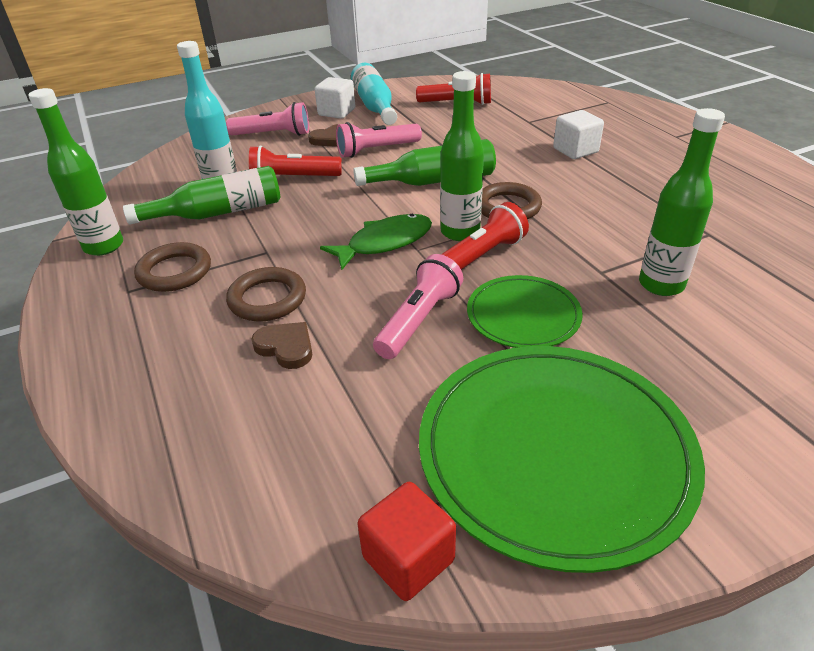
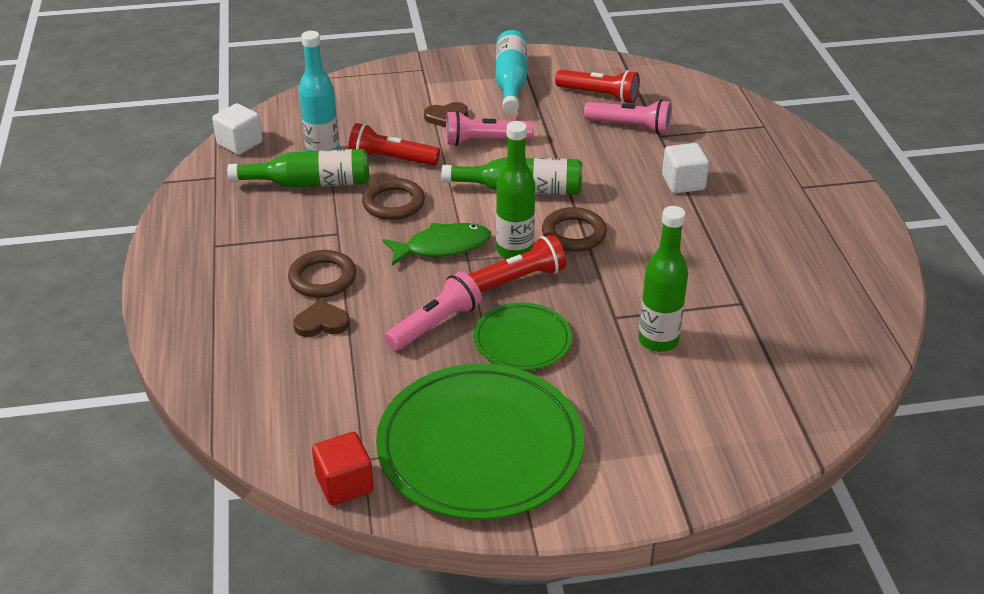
camera: 15 degrees right, 0 degrees up
(104, 246) = (204, 197): green bottle -> none
(175, 272) = (256, 236): brown ring -> brown ring (393, 203)
(273, 135) = (393, 100): pink flashlight -> pink flashlight (630, 127)
(286, 347) = (321, 323): brown heart -> brown heart turned 60 degrees counterclockwise
(336, 112) = (468, 83): white cube -> white cube (240, 143)

